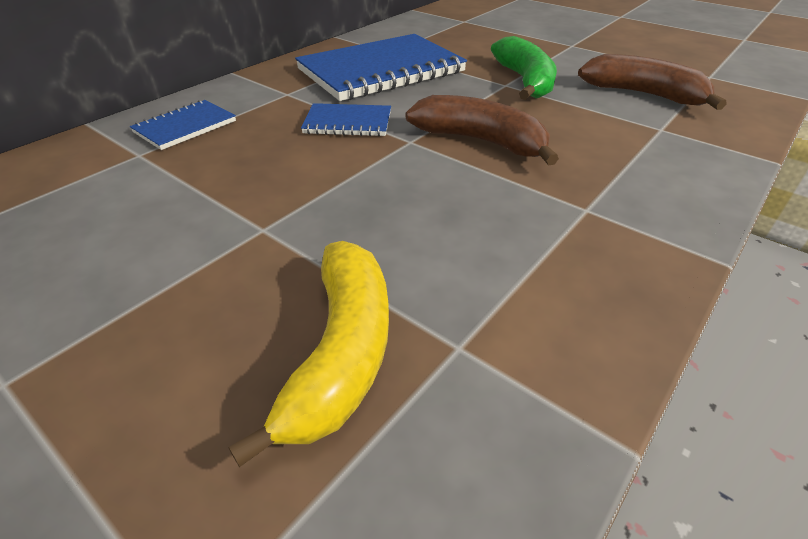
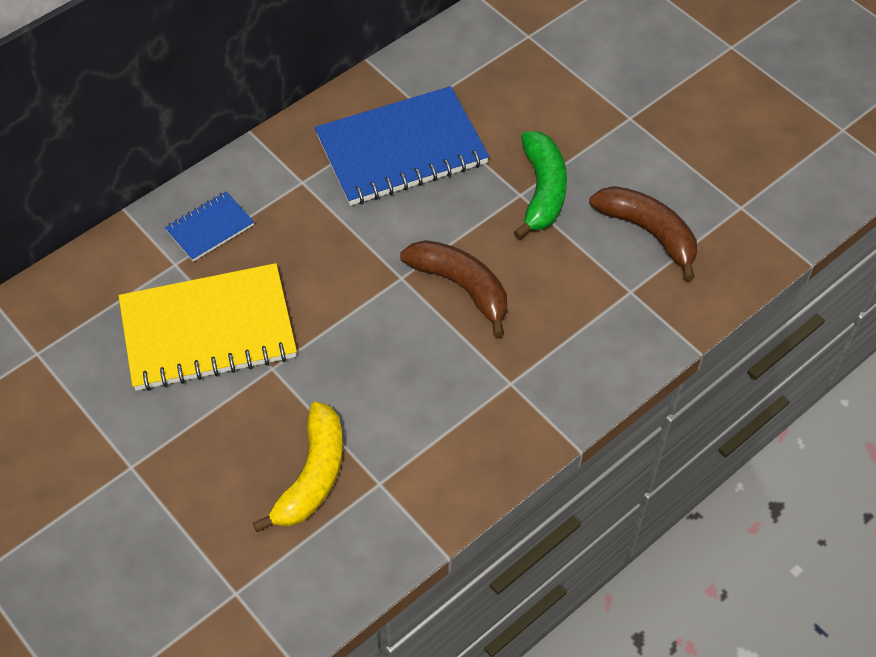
camera: 10 degrees right, 15 degrees up
(173, 203) = (208, 330): none -> yellow notebook
(348, 123) = (352, 242): blue notebook -> none

